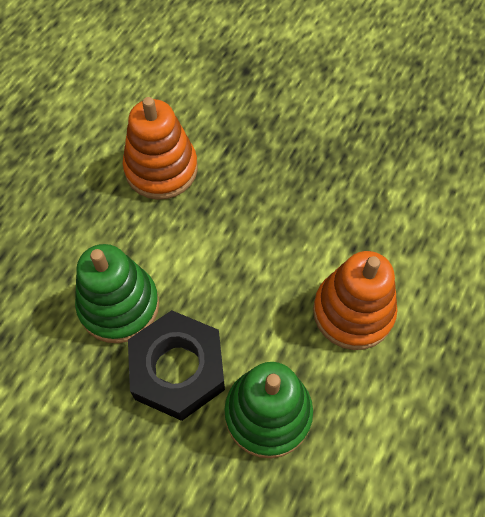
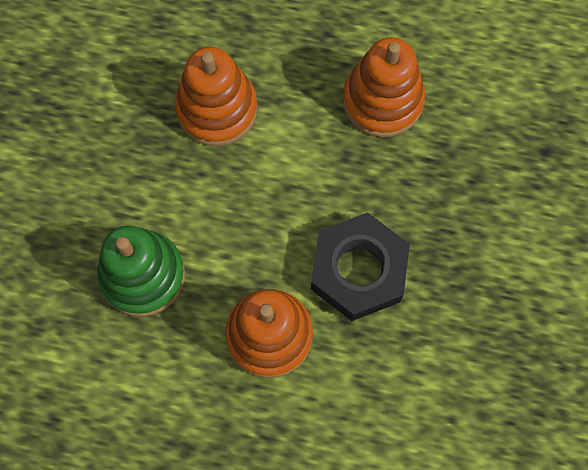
camera: 75 degrees right, 10 degrees up
(119, 305) = (217, 109): green stacking toy -> orange stacking toy
(178, 370) = (166, 182): black nut -> black nut (358, 270)

